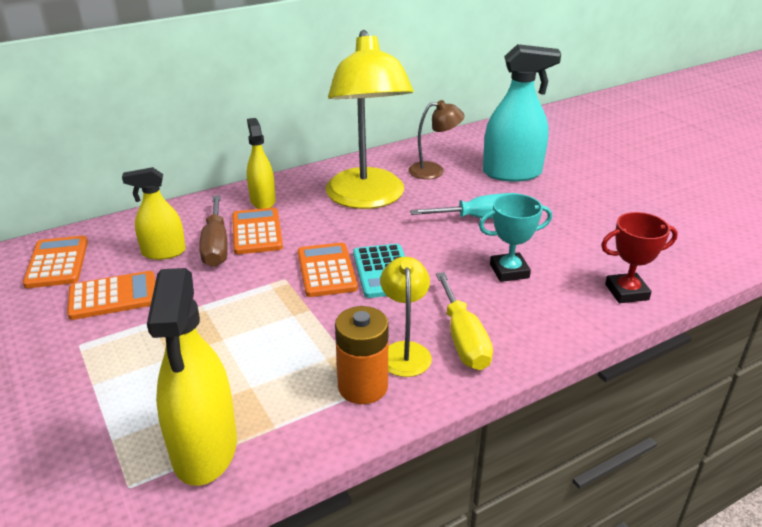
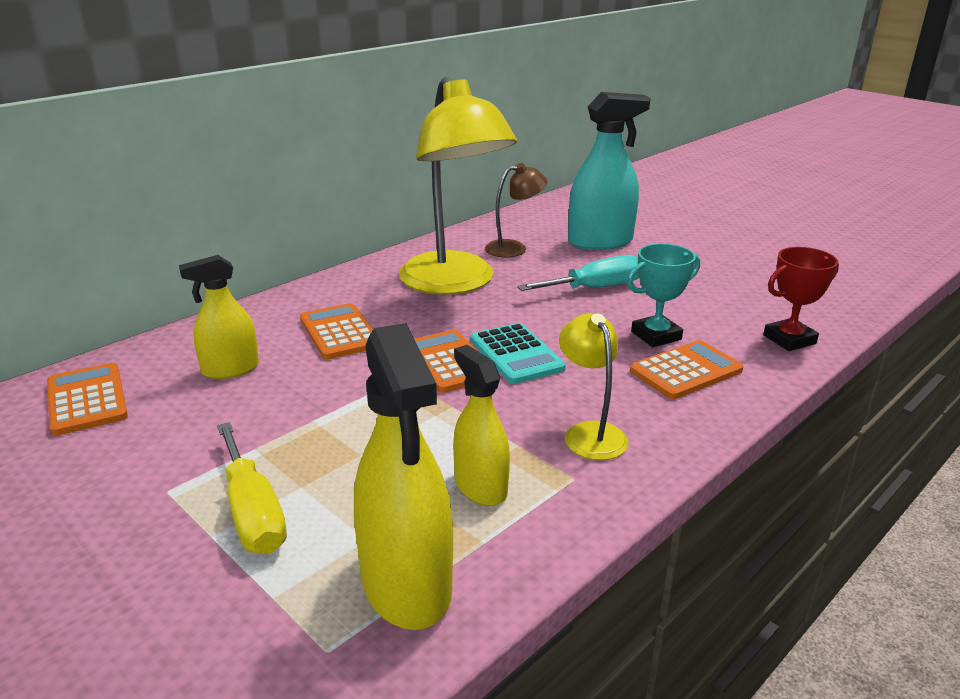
camera: 15 degrees left, 5 degrees down
(113, 296) = (187, 428): orange calculator -> orange calculator (686, 371)
(216, 246) = (296, 354): brown screwdriver -> none
(262, 201) = (329, 299): yellow spray bottle -> yellow spray bottle (480, 487)
(363, 386) = (563, 478): orange battery -> none
(463, 339) = (648, 410): yellow screwdriver -> yellow screwdriver (252, 513)

